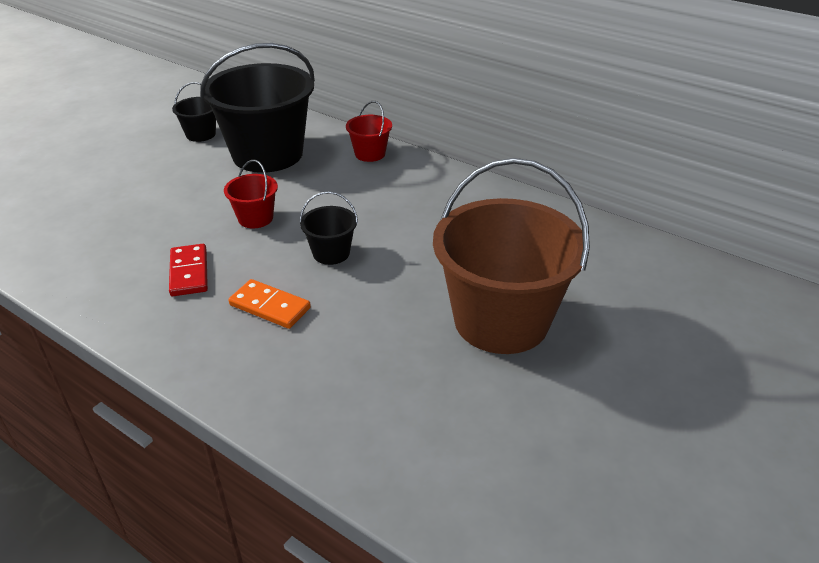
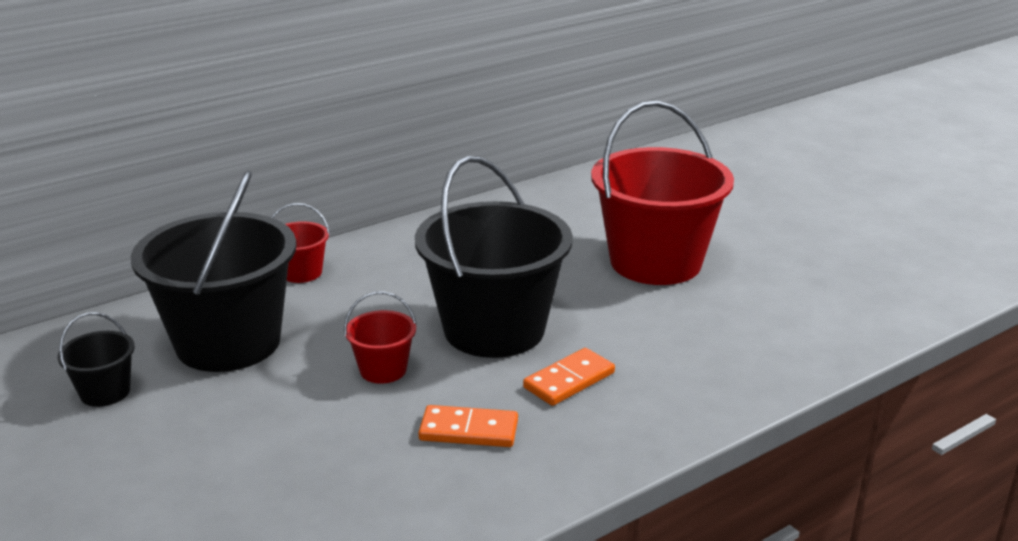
camera: 70 degrees left, 10 degrees down
(189, 272) = (468, 430): red domino -> orange domino
(331, 253) = (494, 329): black bucket -> black bucket, size x2.29
(501, 320) = (655, 262): brown bucket -> red bucket

